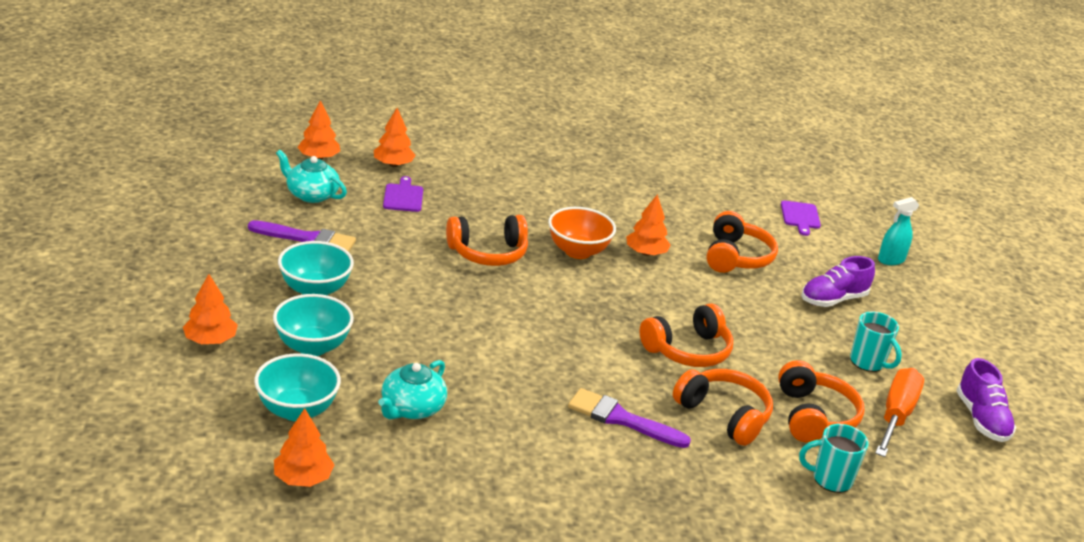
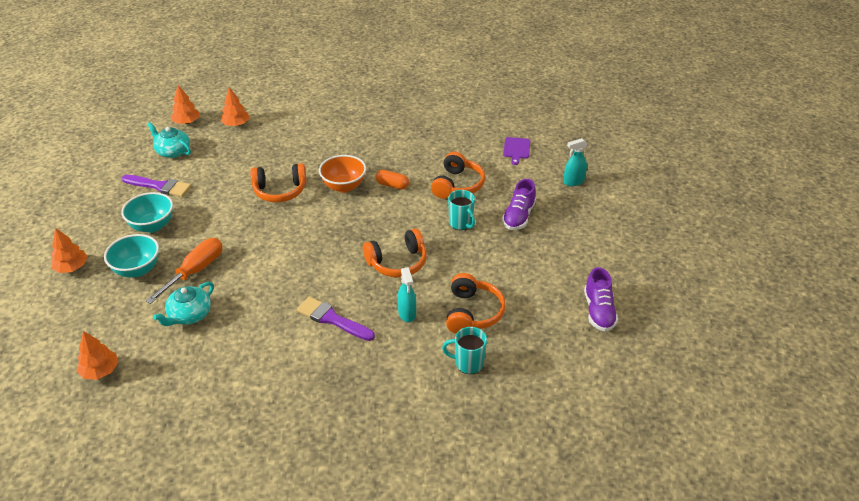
camera: 10 degrees right, 10 degrees up
(297, 410) = (112, 319): turquoise bowl -> none
(403, 197) = (235, 149): purple cutting board -> none
(646, 253) = (392, 185): orange tree -> orange capsule
(724, 415) = (407, 313): orange headphones -> turquoise spray bottle
(833, 300) = (518, 217): purple shoe -> purple shoe turned 45 degrees counterclockwise
(868, 362) = (528, 267): turquoise mug -> turquoise mug (461, 223)
(896, 415) = (534, 310): orange screwdriver -> orange screwdriver (195, 271)

